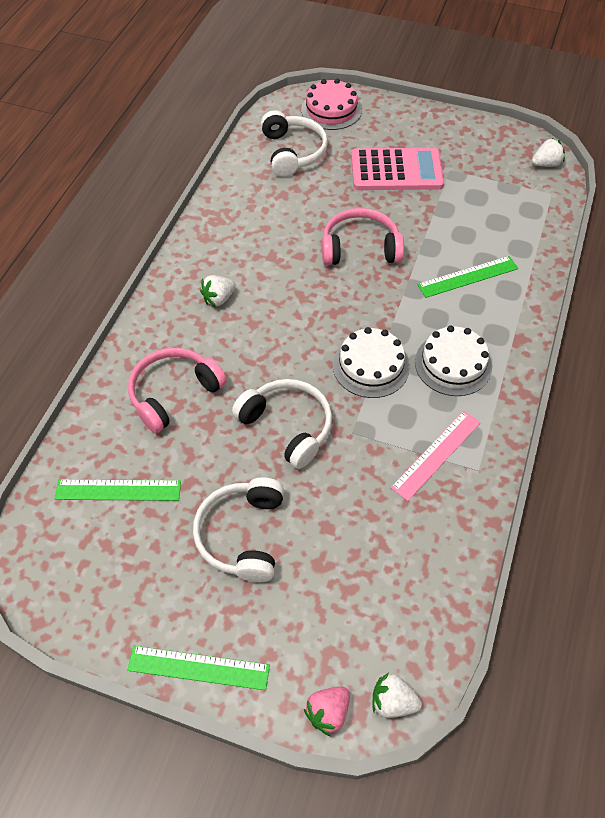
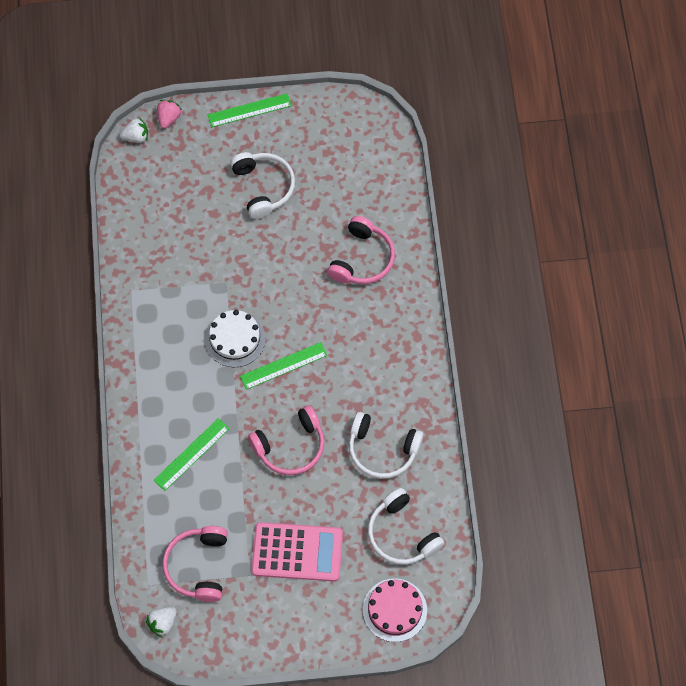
camera: 155 degrees right, 10 degrees up
(118, 490) = (356, 182): green ruler -> green ruler (283, 365)
(219, 298) = (376, 349): white strawberry -> none
(287, 426) = (271, 268): white headphones -> white headphones (382, 450)
(396, 170) = (297, 552): pink calculator -> pink calculator turned 150 degrees counterclockwise
(436, 454) = (163, 290): pink ruler -> none
(453, 364) = (175, 366): white cake -> none
(496, 190) = (198, 566): none -> pink headphones

